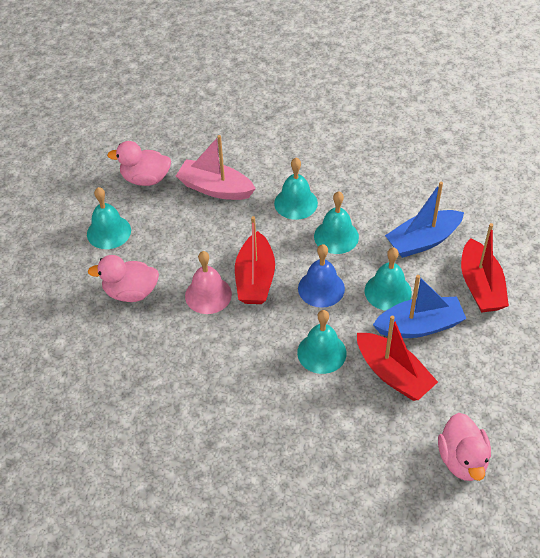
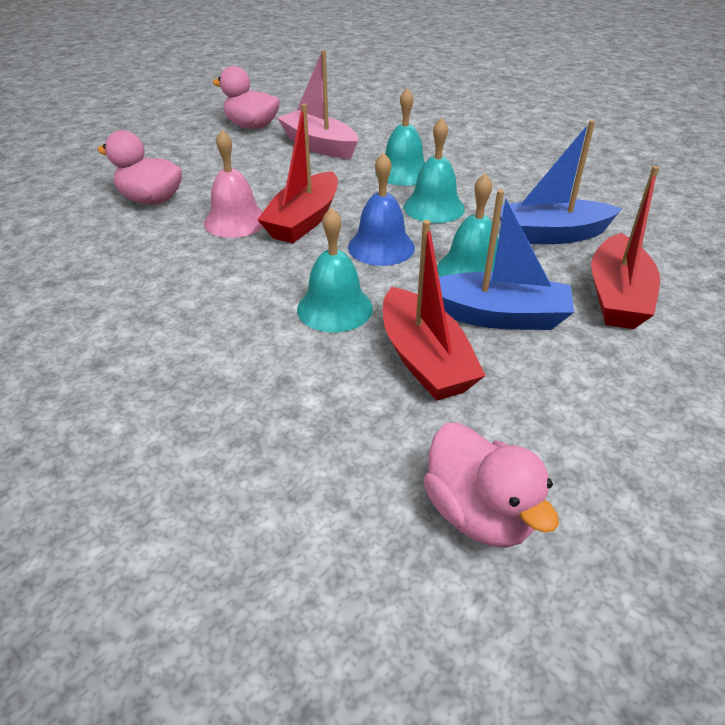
camera: 20 degrees right, 10 degrees down
(109, 232) = (176, 153): turquoise bell -> none
(462, 460) = (479, 513): pink duck -> pink duck turned 45 degrees counterclockwise

